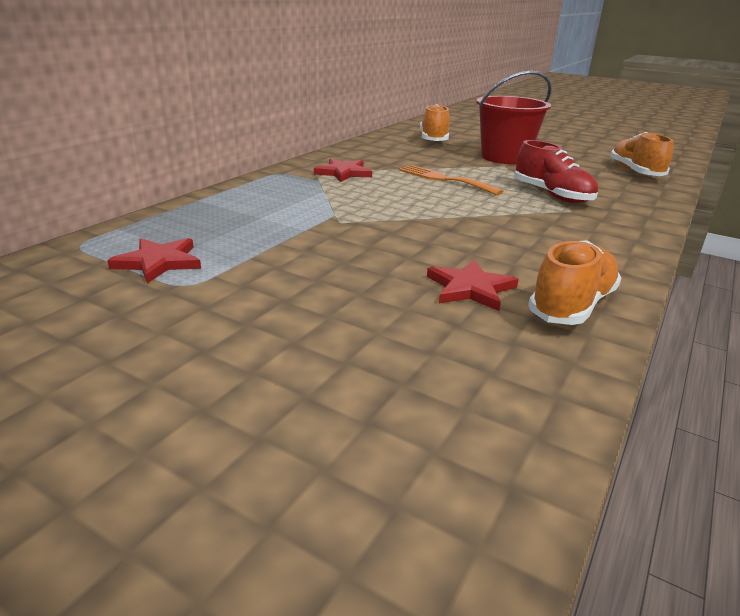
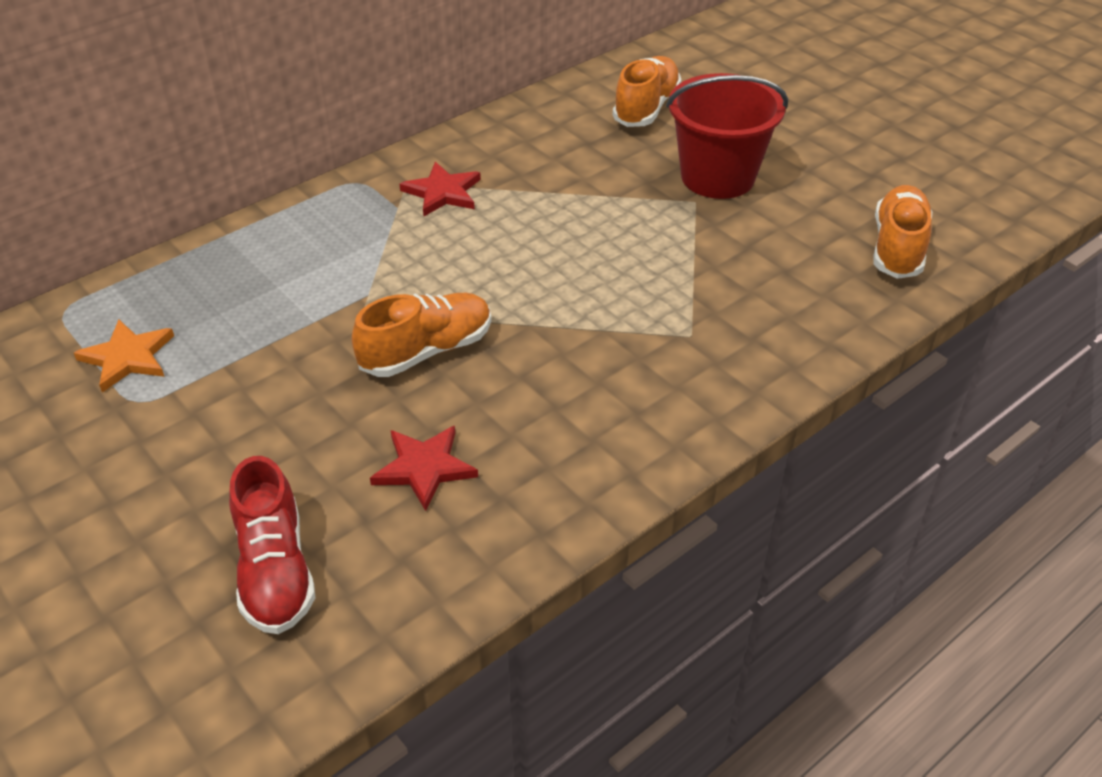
camera: 20 degrees right, 15 degrees up
(159, 262) = (128, 357): red star -> orange star
(444, 179) = (573, 229): orange fork -> none
(552, 195) = (698, 293): red shoe -> red shoe (275, 571)
(572, 305) = (514, 520): orange shoe -> orange shoe (427, 351)

